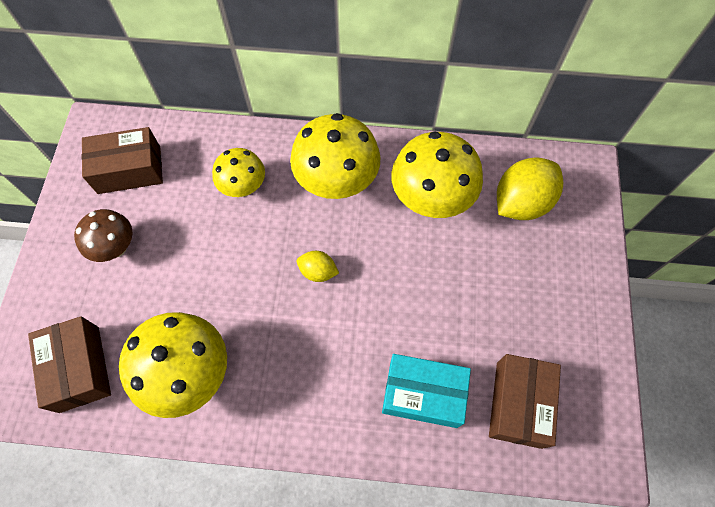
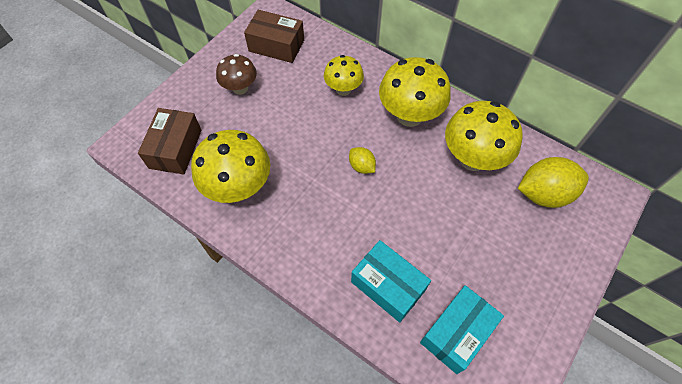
camera: 30 degrees right, 5 degrees down
(518, 404) = (457, 333): brown box -> turquoise box

